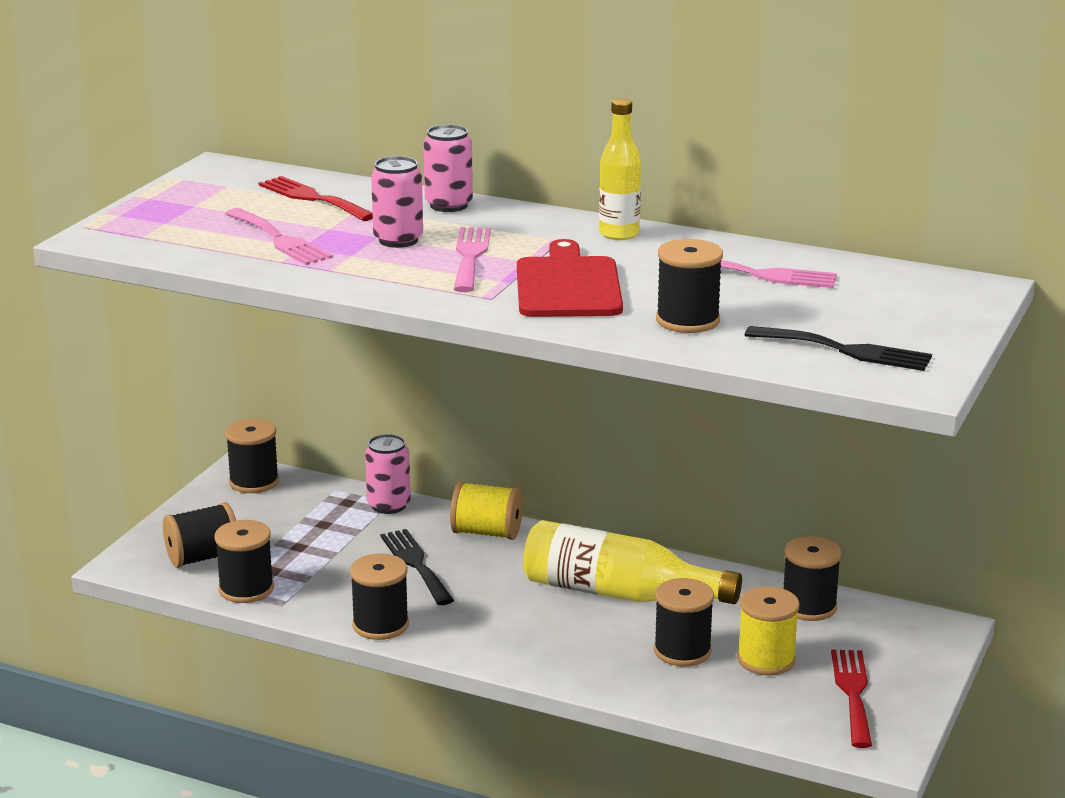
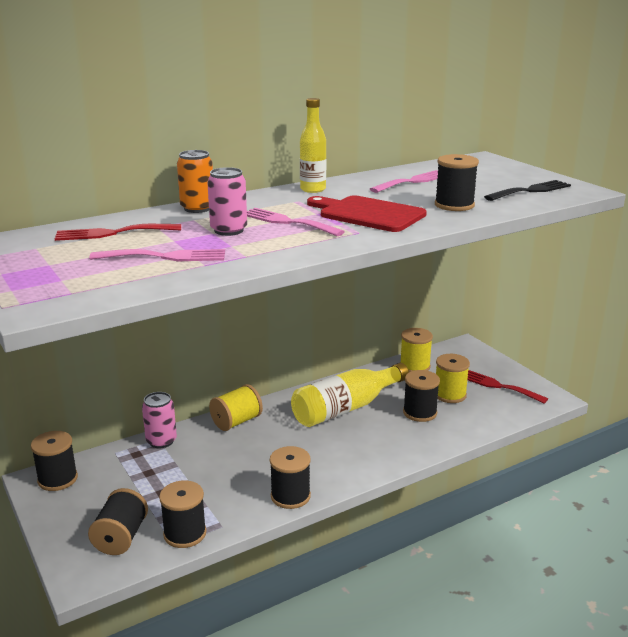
camera: 55 degrees left, 0 degrees up
(415, 564) = (239, 457): black fork -> none
(448, 205) = (197, 208): pink can -> orange can
(809, 606) = (415, 366): black spool -> yellow spool

